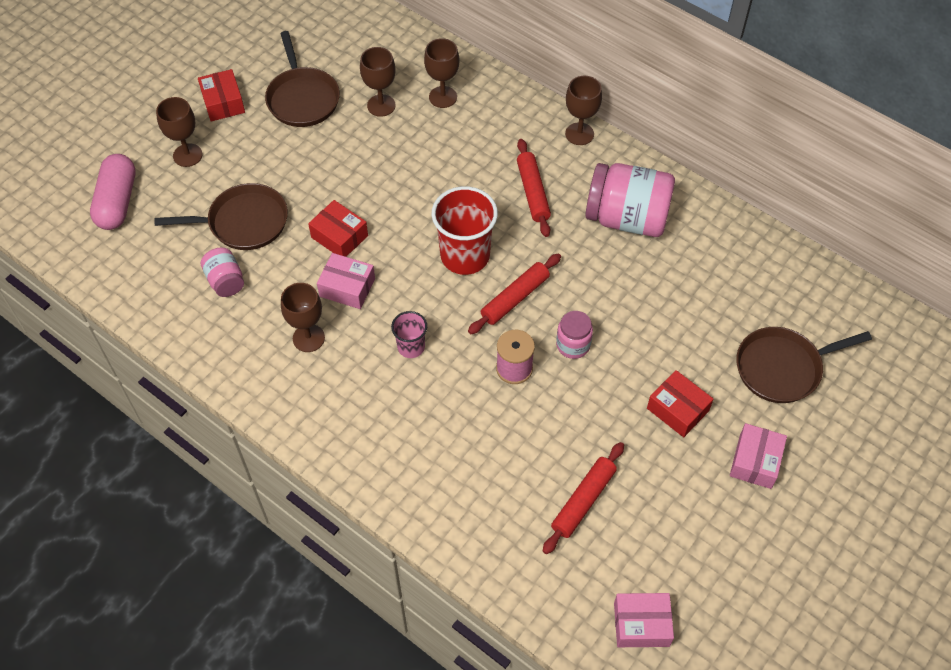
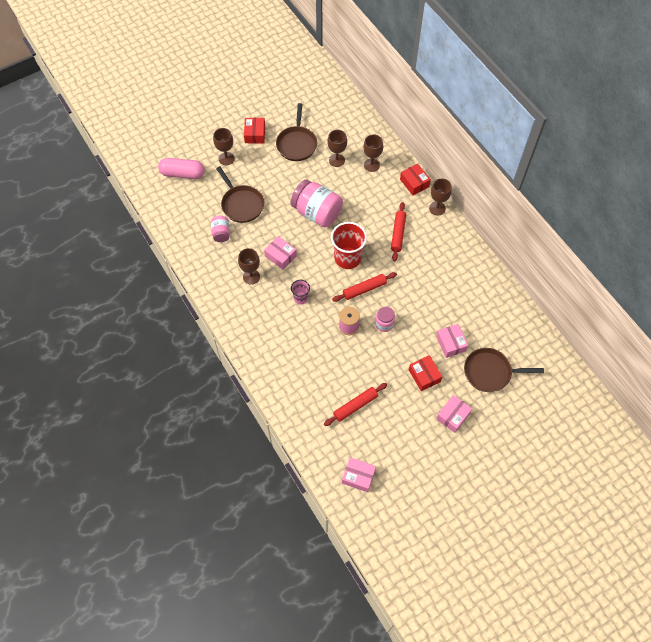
camera: 20 degrees right, 5 degrees up
(117, 201) = (182, 174): pink capsule -> pink capsule turned 75 degrees clockwise
(244, 222) = (241, 204): brown pan -> brown pan turned 45 degrees clockwise
(339, 236) = (287, 227): red box -> red box (414, 183)
(627, 218) = (442, 264): pink jar -> pink jar (317, 213)
(697, 342) = (451, 343): none -> pink box

